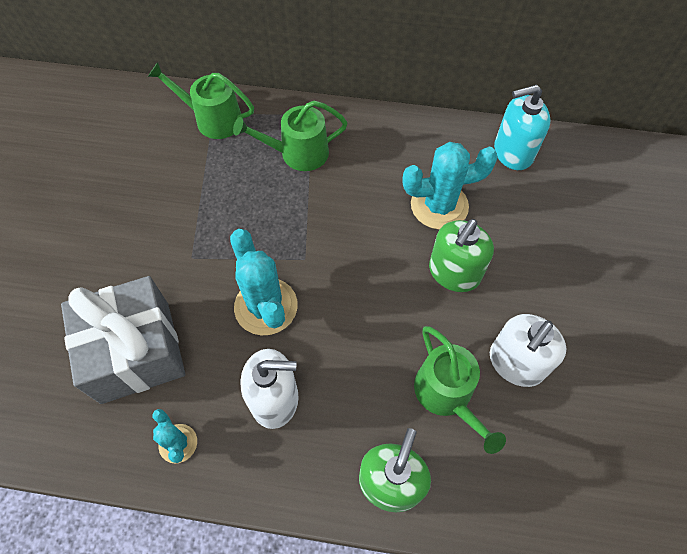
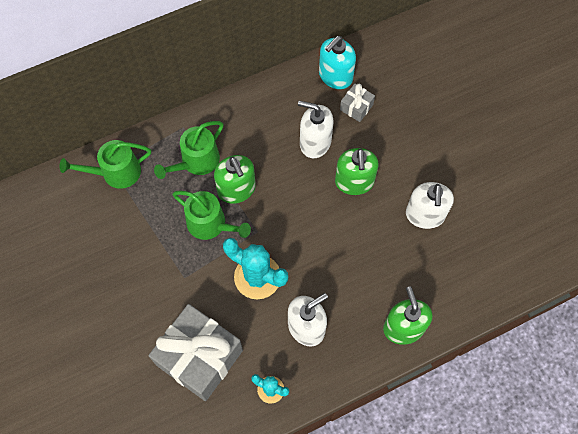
camera: 35 degrees left, 5 degrees up
(317, 203) = (236, 189): none -> green soap dispenser
(439, 205) = (315, 142): turquoise cactus -> white soap dispenser
(447, 395) = (400, 258): green watering can -> green watering can (210, 224)
(514, 196) = (356, 107): none -> grey gift

